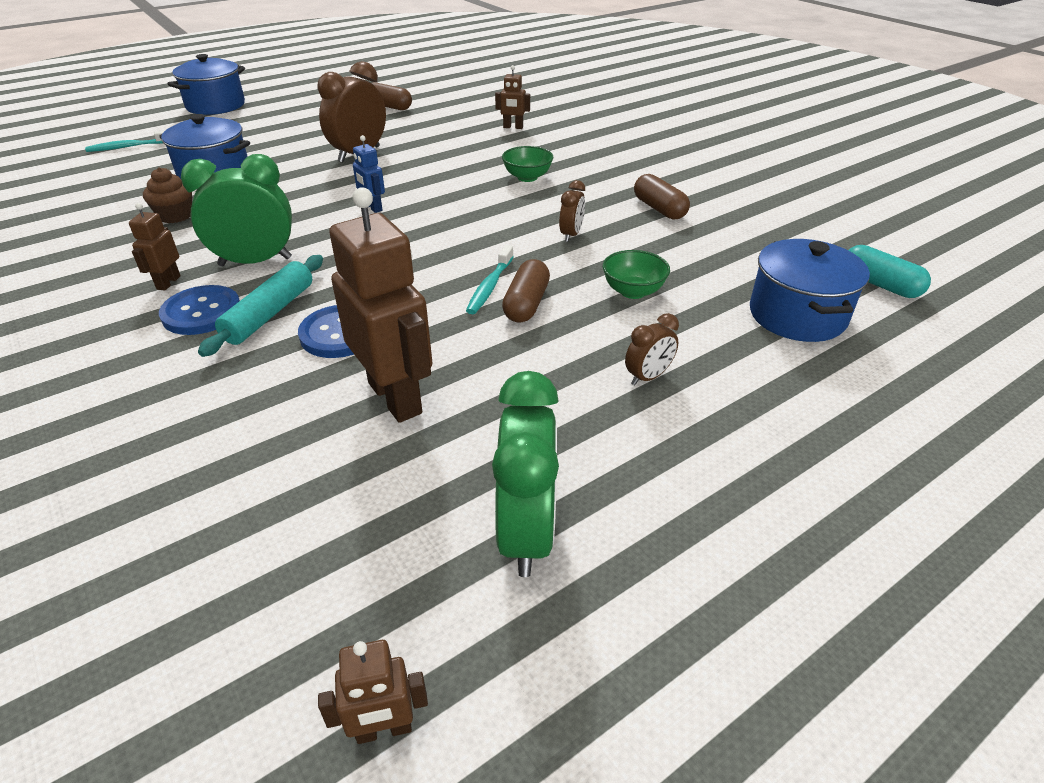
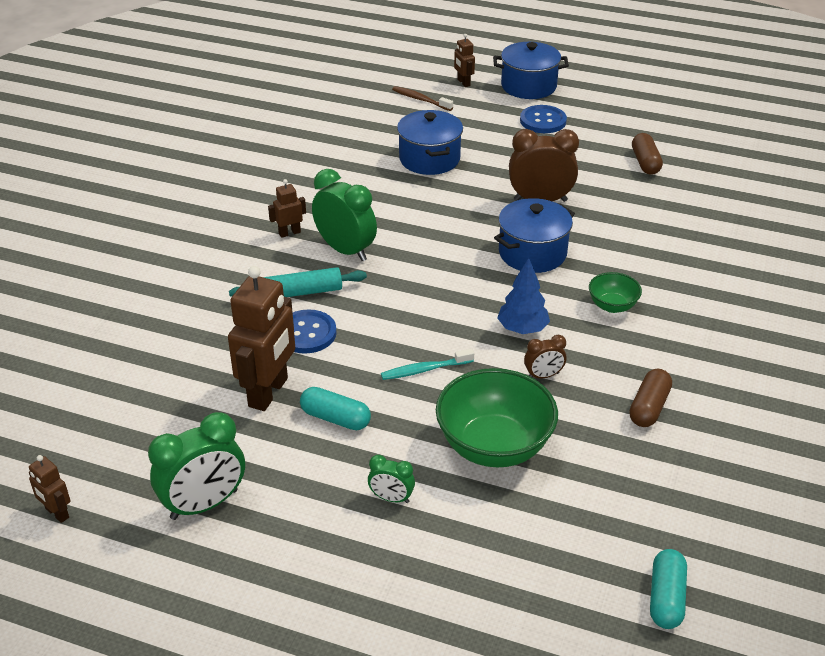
camera: 55 degrees right, 0 degrees up
(128, 147) = (420, 99): turquoise toothbrush -> brown toothbrush
(175, 216) = (361, 182): brown cupcake -> none
(201, 312) = (274, 266): blue button -> blue button (543, 121)
(372, 207) = (468, 256): blue robot -> none
(493, 366) = (335, 418): none -> turquoise capsule
(502, 221) = (522, 329): none -> blue tree
(513, 127) = (700, 249): brown robot -> brown robot (463, 83)
(526, 304) = (421, 398): brown capsule -> none
(633, 291) = (494, 446): green bowl -> green bowl, size x1.99
(648, 377) = (391, 498): brown clock -> green clock
(797, 315) = (555, 555): blue pot -> blue pot (532, 253)

